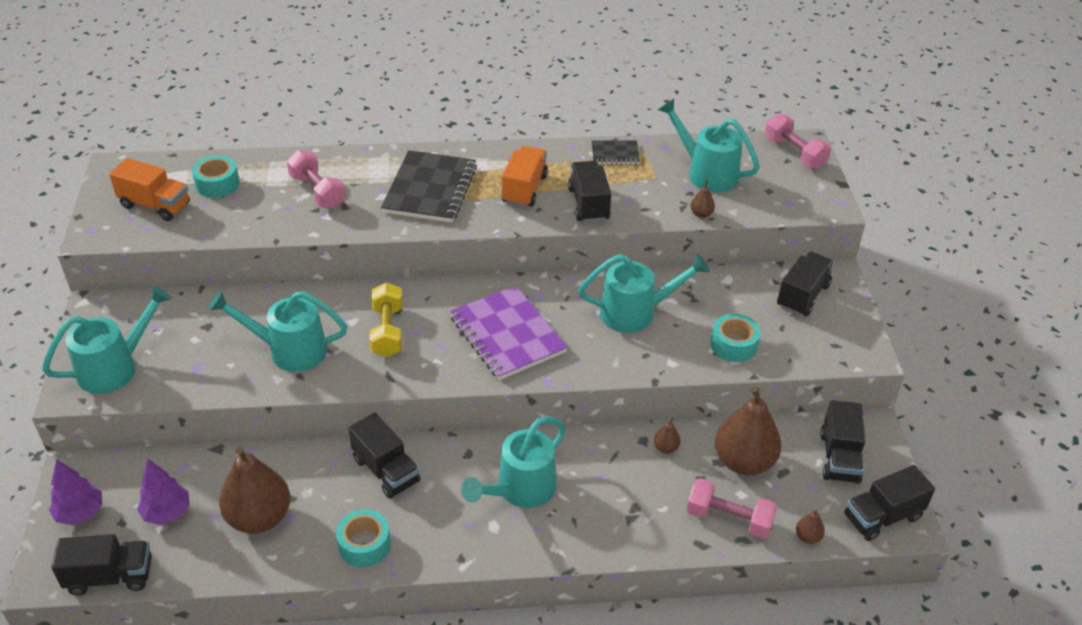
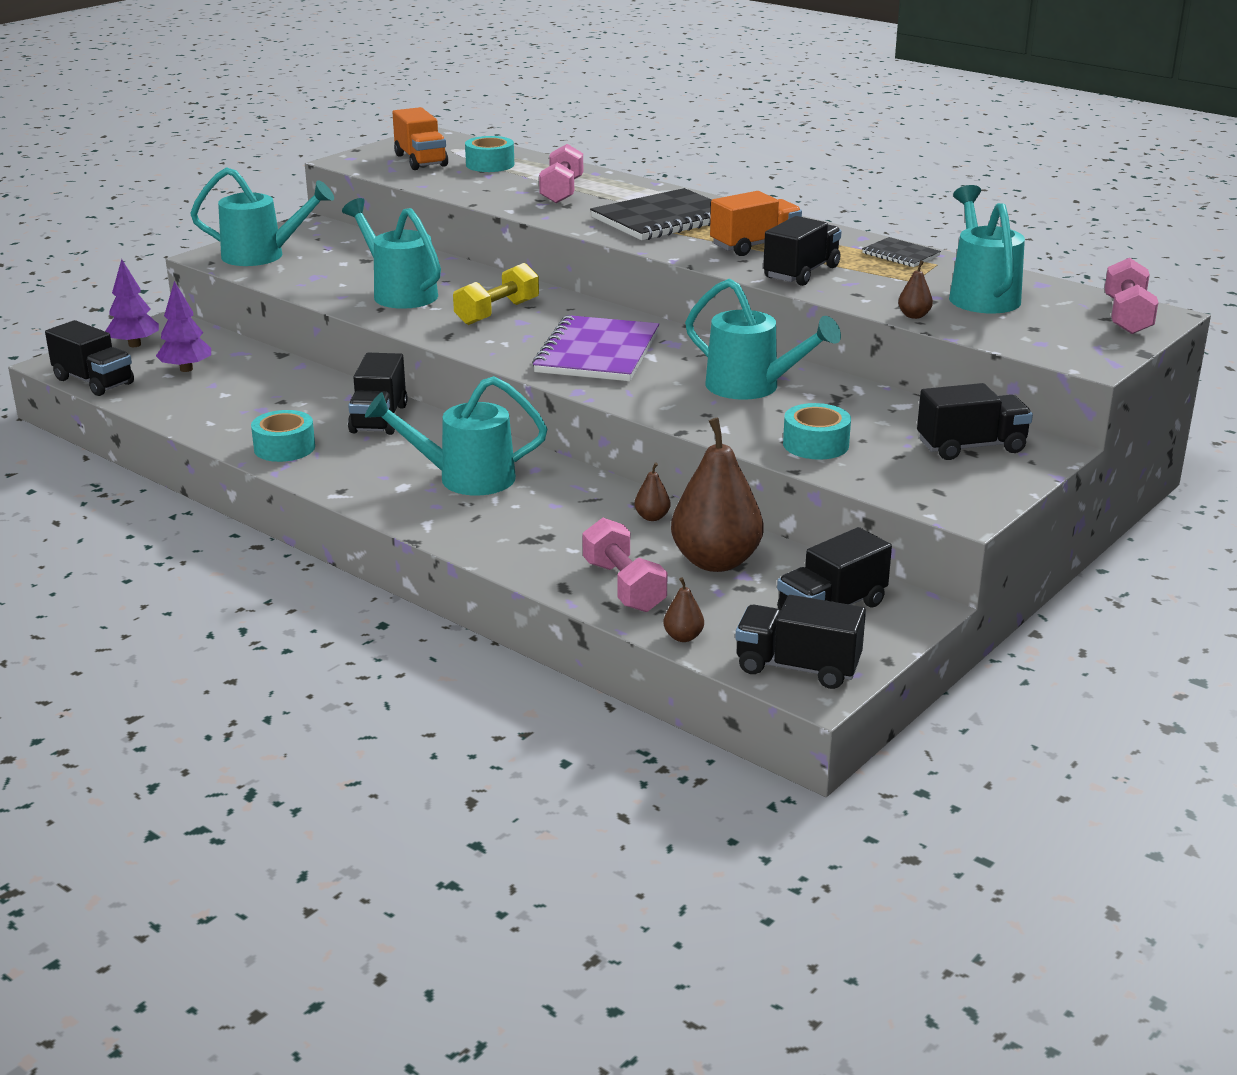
camera: 45 degrees right, 15 degrees down
(259, 518) = (240, 400): brown pear -> none

